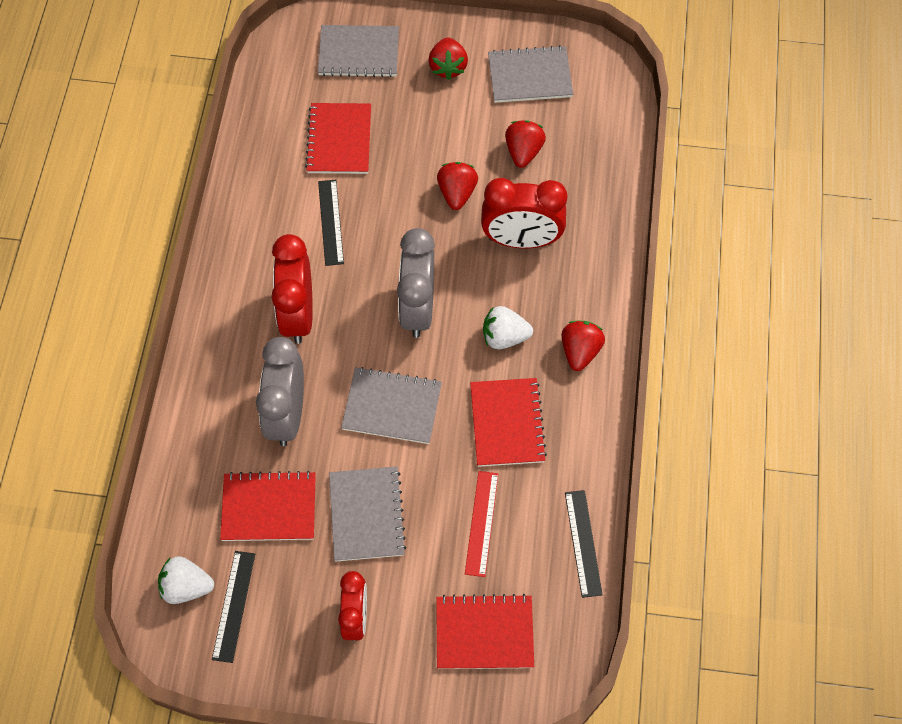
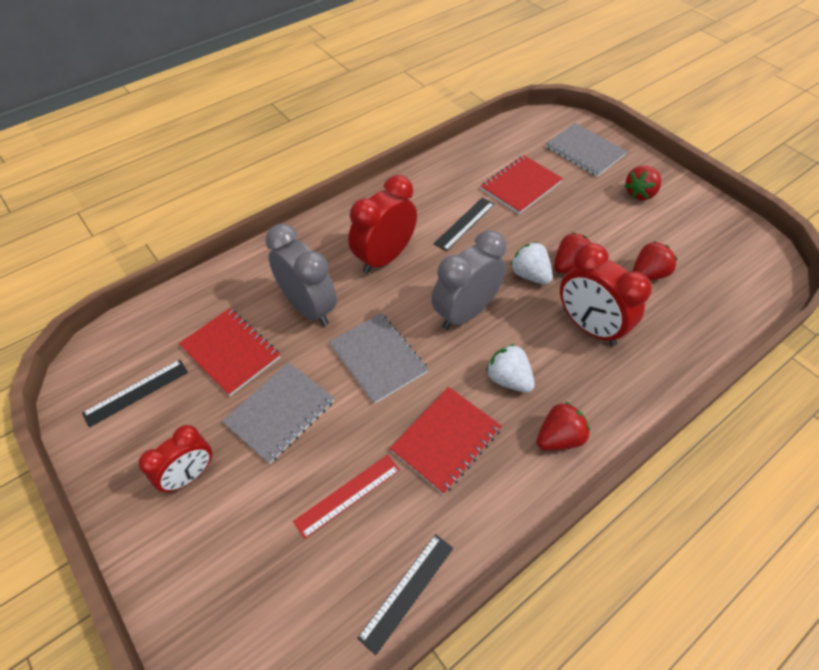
camera: 45 degrees right, 10 degrees down
(186, 587) = (129, 355): white strawberry -> white strawberry (530, 275)
(287, 414) = (309, 307): grey clock -> grey clock turned 90 degrees clockwise
(484, 633) = (254, 584): red notebook -> none
(530, 76) = (699, 234): grey notebook -> none

